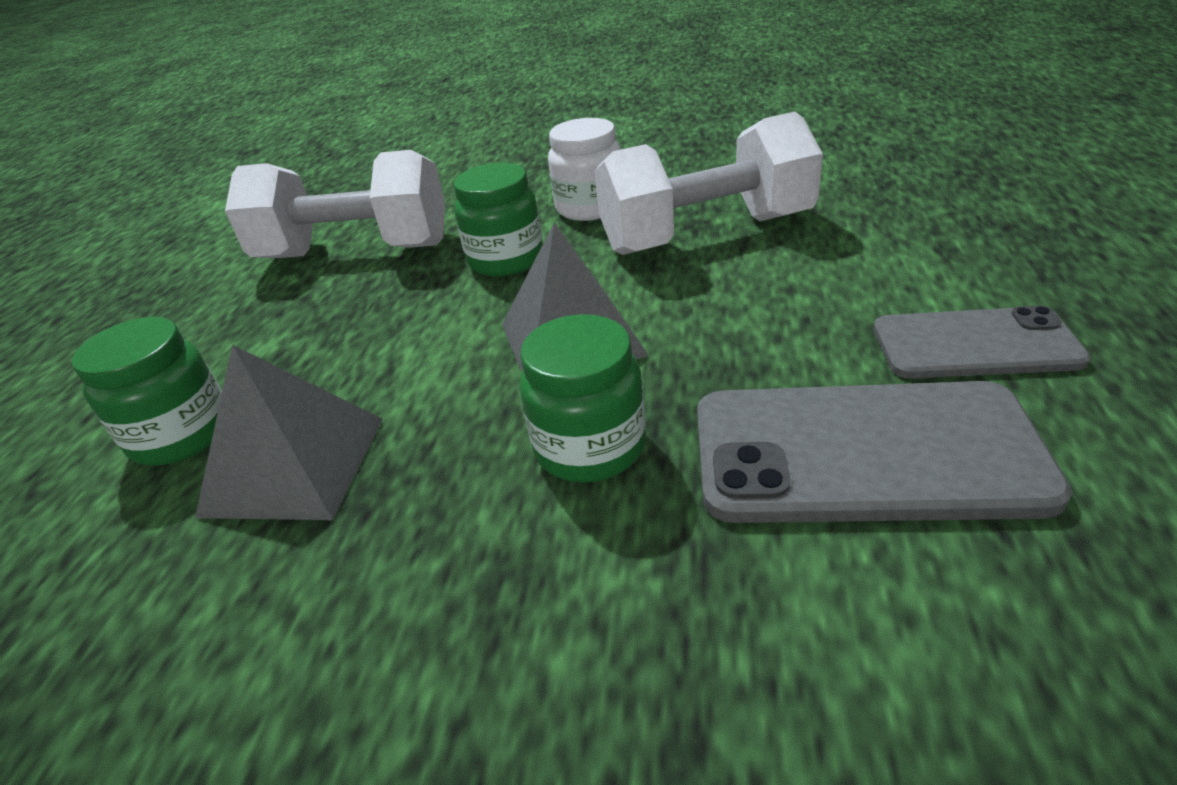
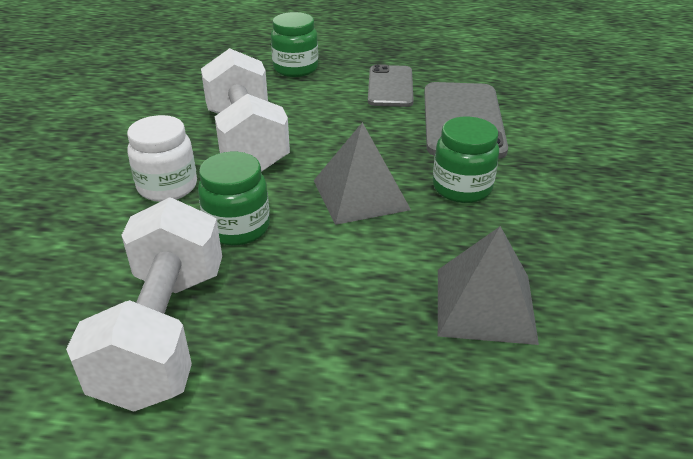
camera: 95 degrees left, 0 degrees up
(182, 435) = (455, 385): green jar -> green jar (295, 69)

